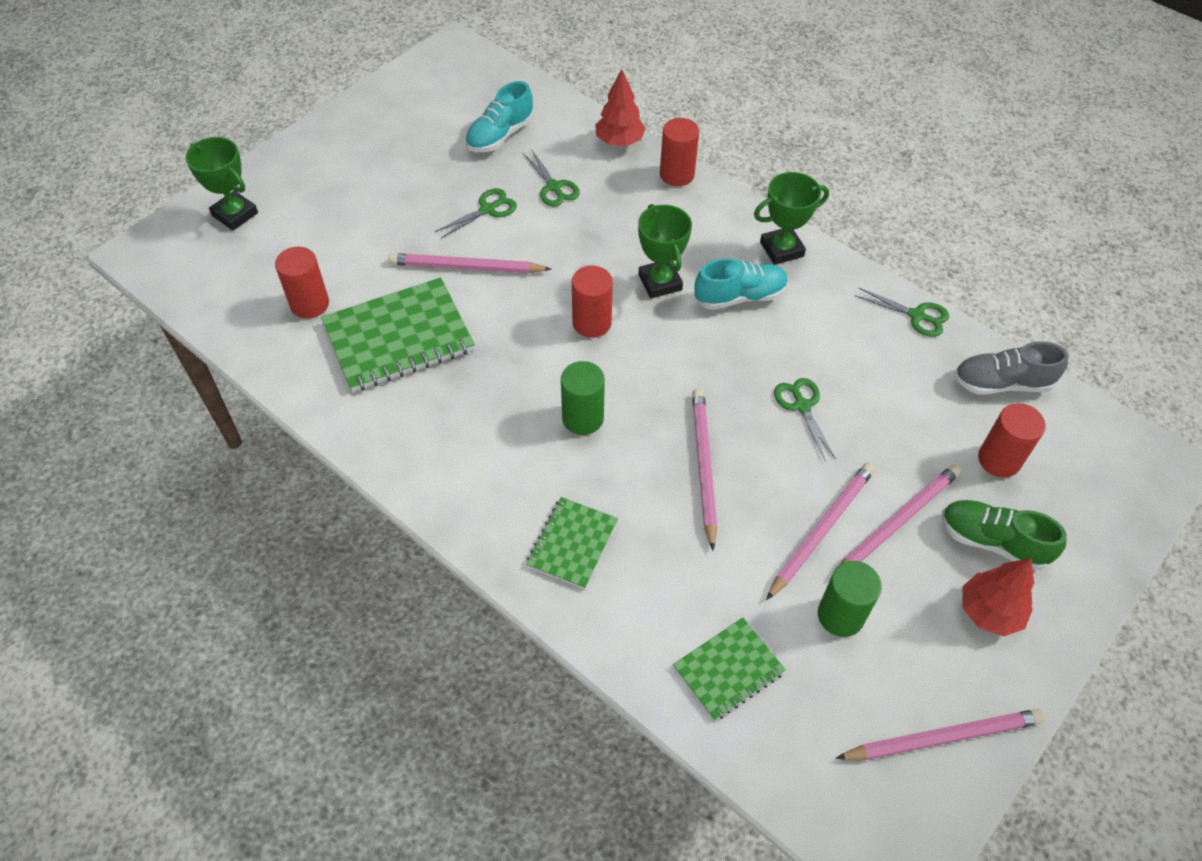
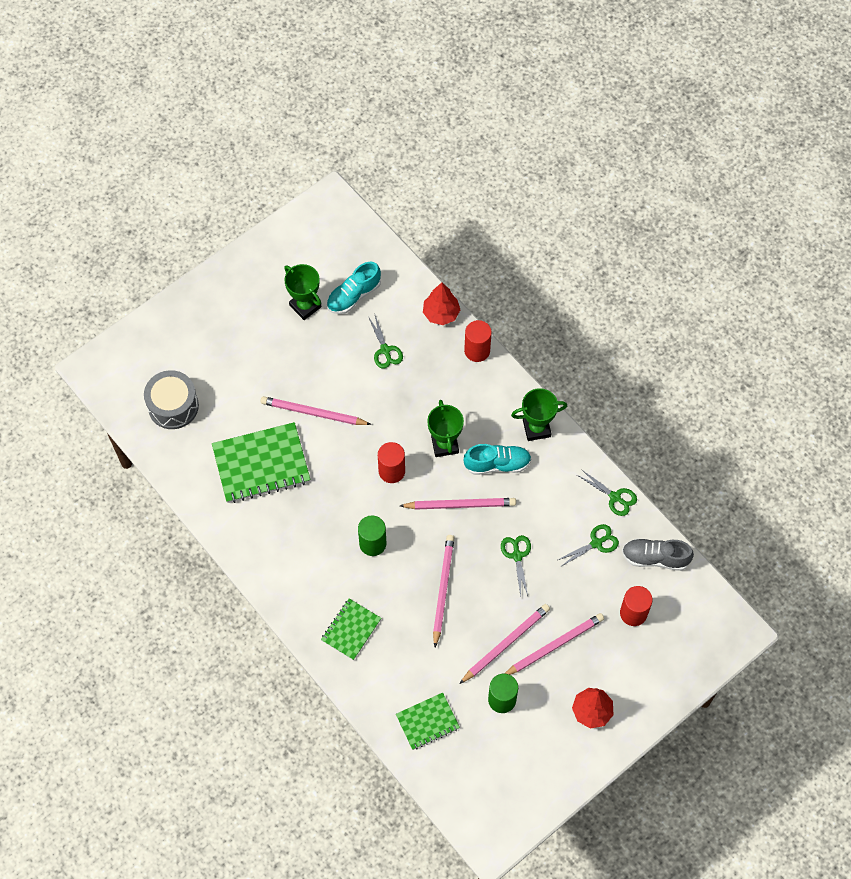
camera: 10 degrees right, 10 degrees up
(235, 214) = (157, 344): green trophy -> green trophy (305, 306)
(261, 282) = (173, 406): none -> grey drum
(310, 304) = (204, 429): red cylinder -> none
(488, 209) = (335, 364): green scissors -> green scissors (596, 543)
(942, 737) = (539, 779): pink pencil -> pink pencil (460, 504)
(992, 542) = (609, 667): green shoe -> none

